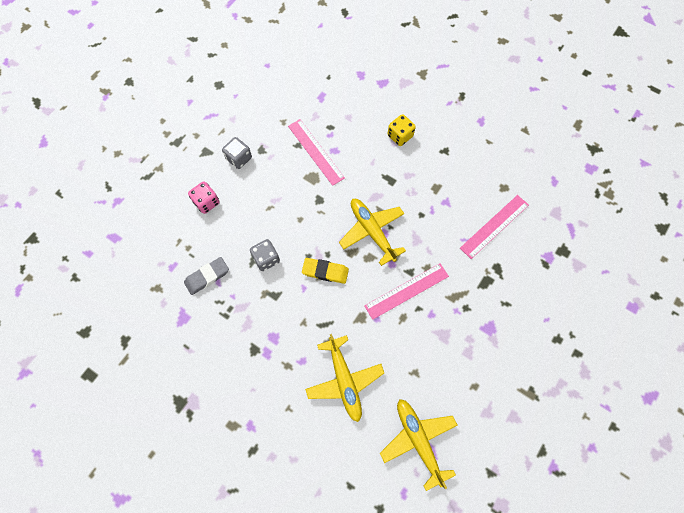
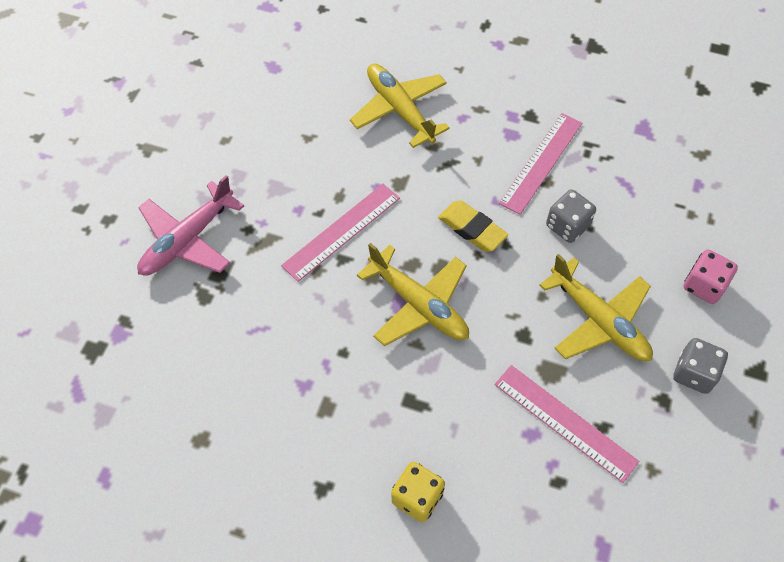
camera: 165 degrees right, 10 degrees down
(207, 277) = (640, 183): grey eraser -> none
(325, 271) = (472, 229): yellow eraser -> yellow eraser turned 45 degrees clockwise
(418, 440) = (290, 73): yellow plane -> yellow plane (599, 321)
(494, 226) = (214, 363): pink ruler -> pink ruler (541, 162)
(505, 310) = (187, 240): none -> pink plane

